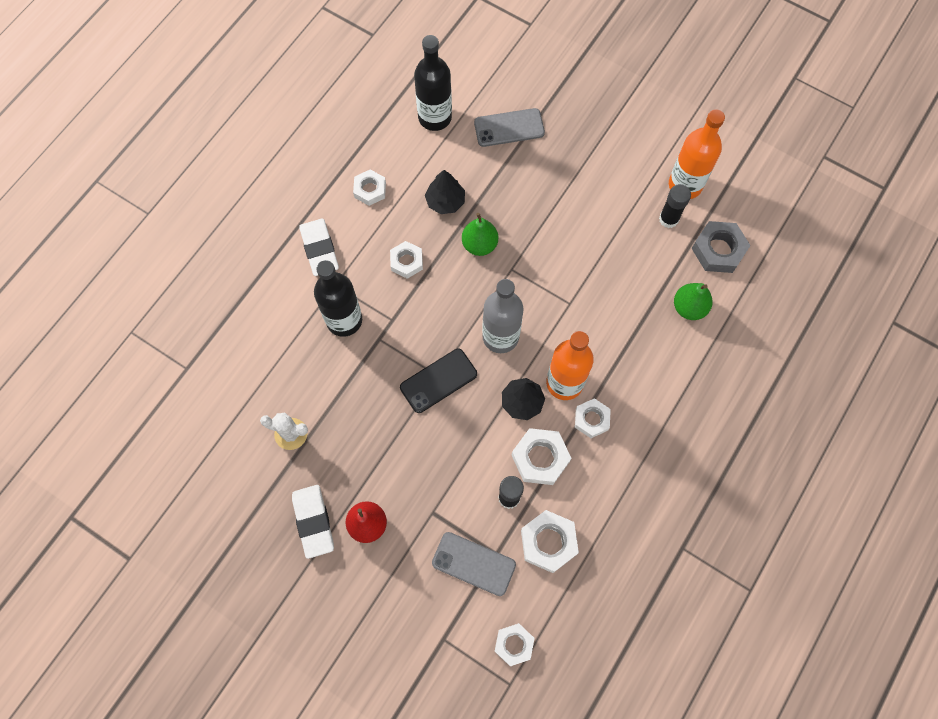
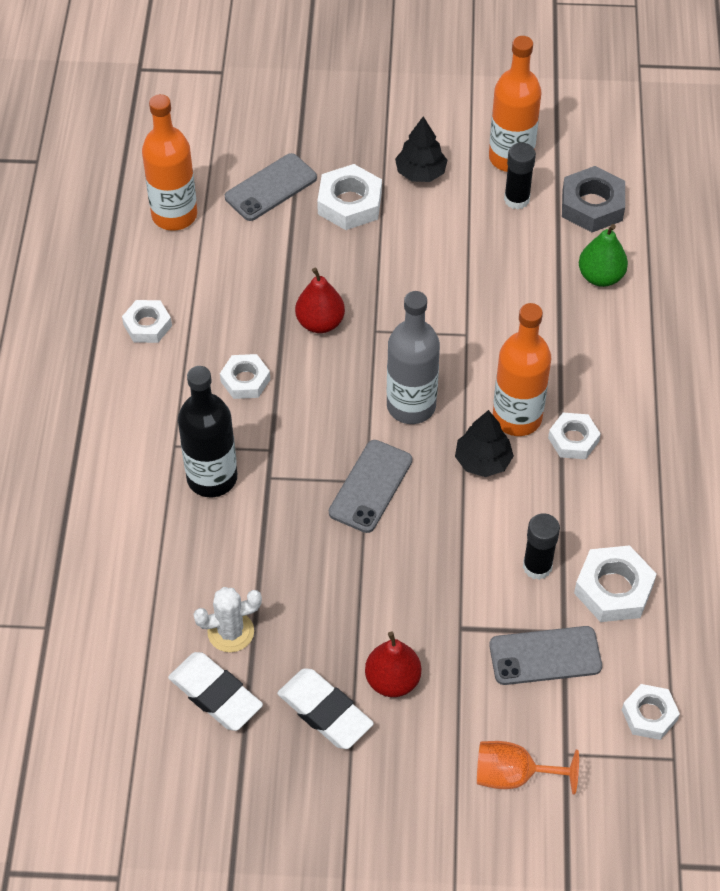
camera: 30 degrees left, 15 degrees down
(319, 249) = (128, 417): white eraser -> white eraser (215, 695)
(401, 634) = (513, 775): none -> orange goblet
(435, 117) = (174, 215): black bottle -> orange bottle
(438, 381) = (371, 486): black phone -> grey phone
(445, 201) = (248, 296): black tree -> black tree (420, 172)
(479, 244) = (320, 322): green pear -> red pear
(540, 458) = (544, 508): white nut -> white nut (349, 203)

